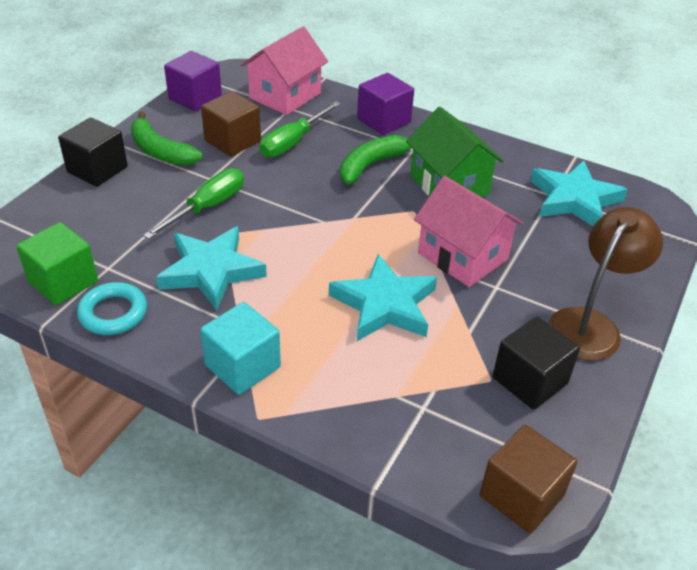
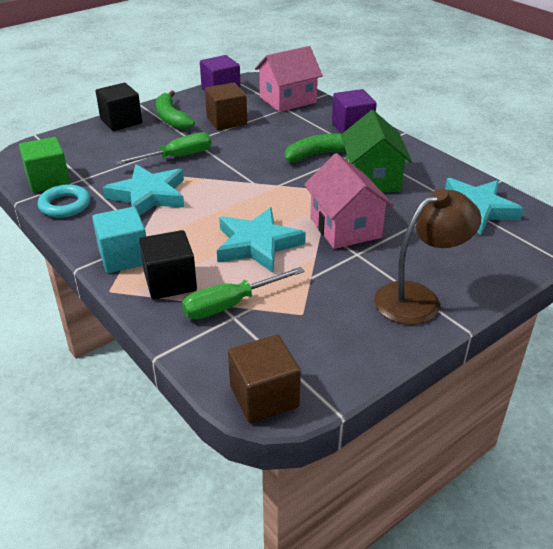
camera: 25 degrees right, 5 degrees down
(293, 142) = (270, 129): green screwdriver -> green screwdriver (230, 304)
(529, 380) = (334, 322): black cube -> black cube (170, 282)

